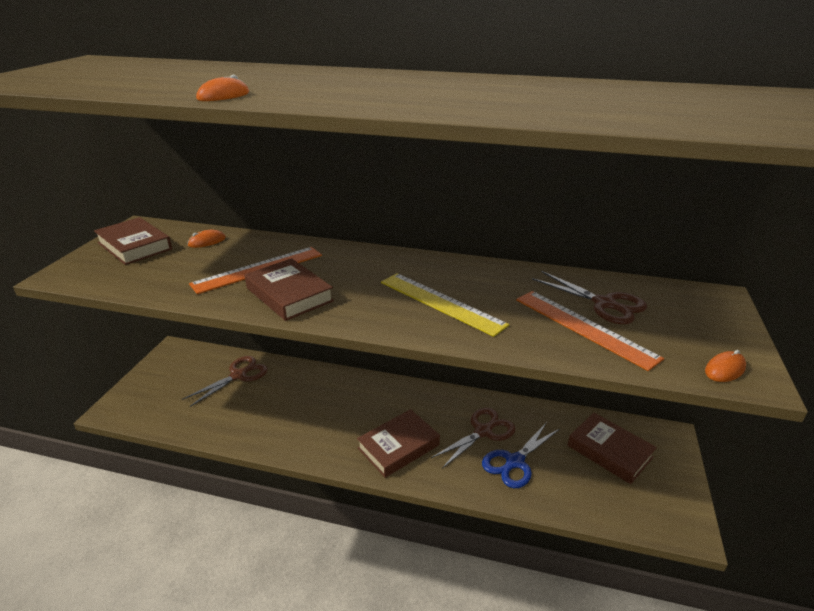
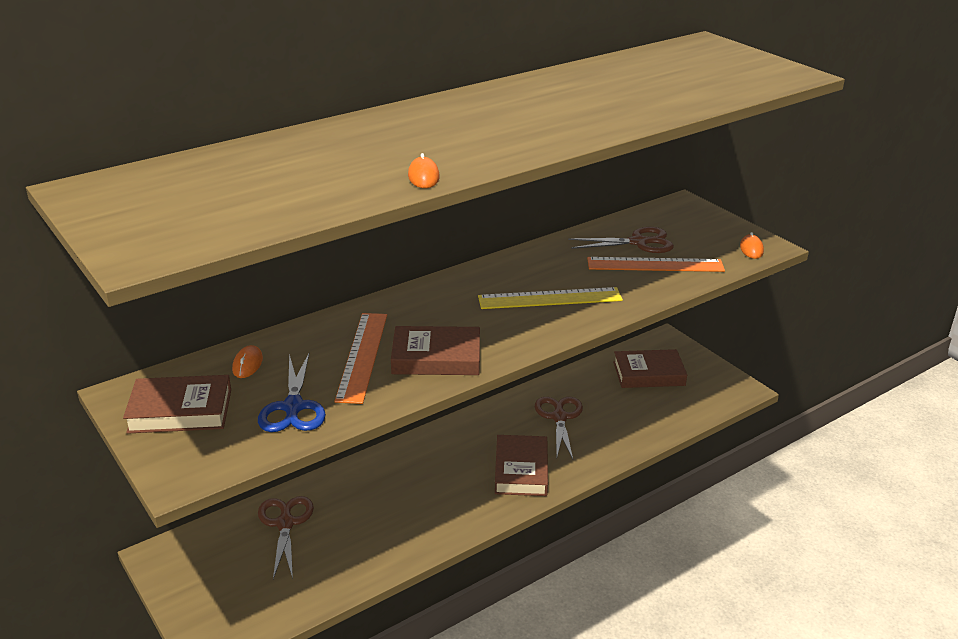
camera: 50 degrees left, 0 degrees up
(514, 462) = (608, 422): blue scissors -> blue scissors (293, 407)

